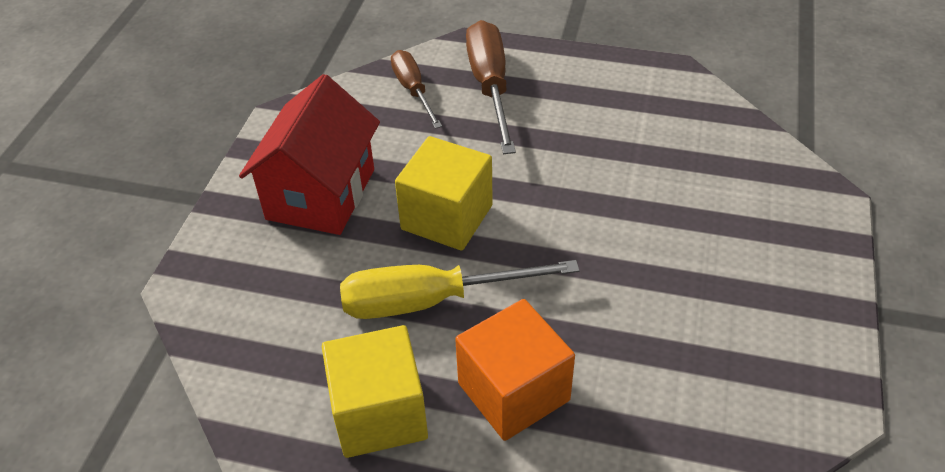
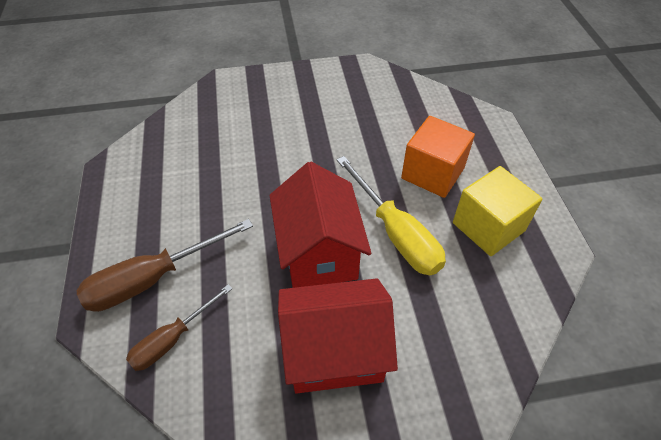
camera: 115 degrees left, 5 degrees up
(447, 217) = (319, 252): yellow cube -> red house

